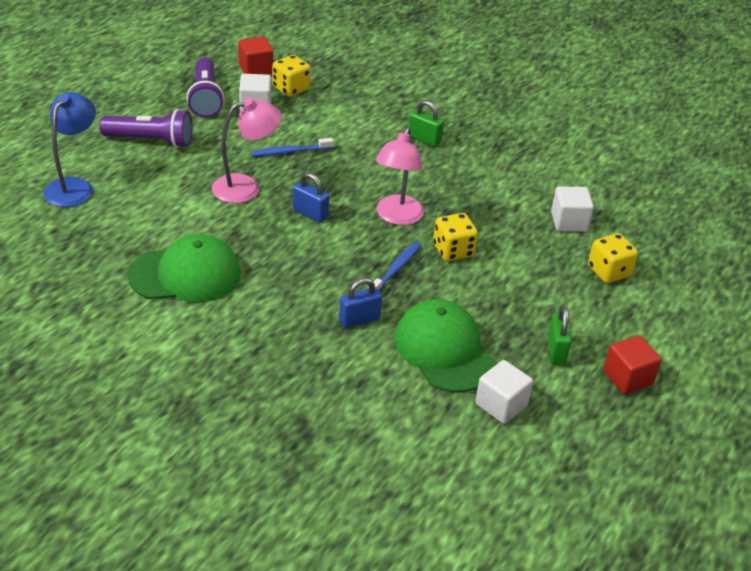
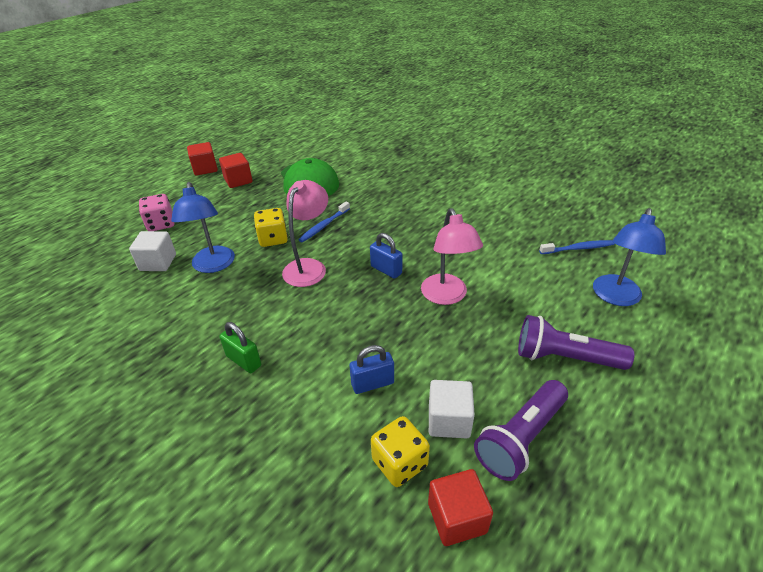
camera: 170 degrees left, 0 degrees up
(185, 274) = (483, 222): green cap -> none
(205, 98) = (520, 438): purple flashlight -> purple flashlight turned 135 degrees counterclockwise
(246, 187) = (447, 296): pink lamp -> pink lamp turned 90 degrees counterclockwise
(290, 152) = (403, 341): blue toothbrush -> blue toothbrush (578, 248)
(359, 319) = (359, 196): blue padlock -> blue padlock (372, 383)
(501, 405) = (287, 159): white cube -> none
(504, 218) = (213, 266): none -> blue lamp
(556, 350) = (238, 180): green padlock -> red cube
(609, 271) = (161, 224): yellow dice -> pink dice

